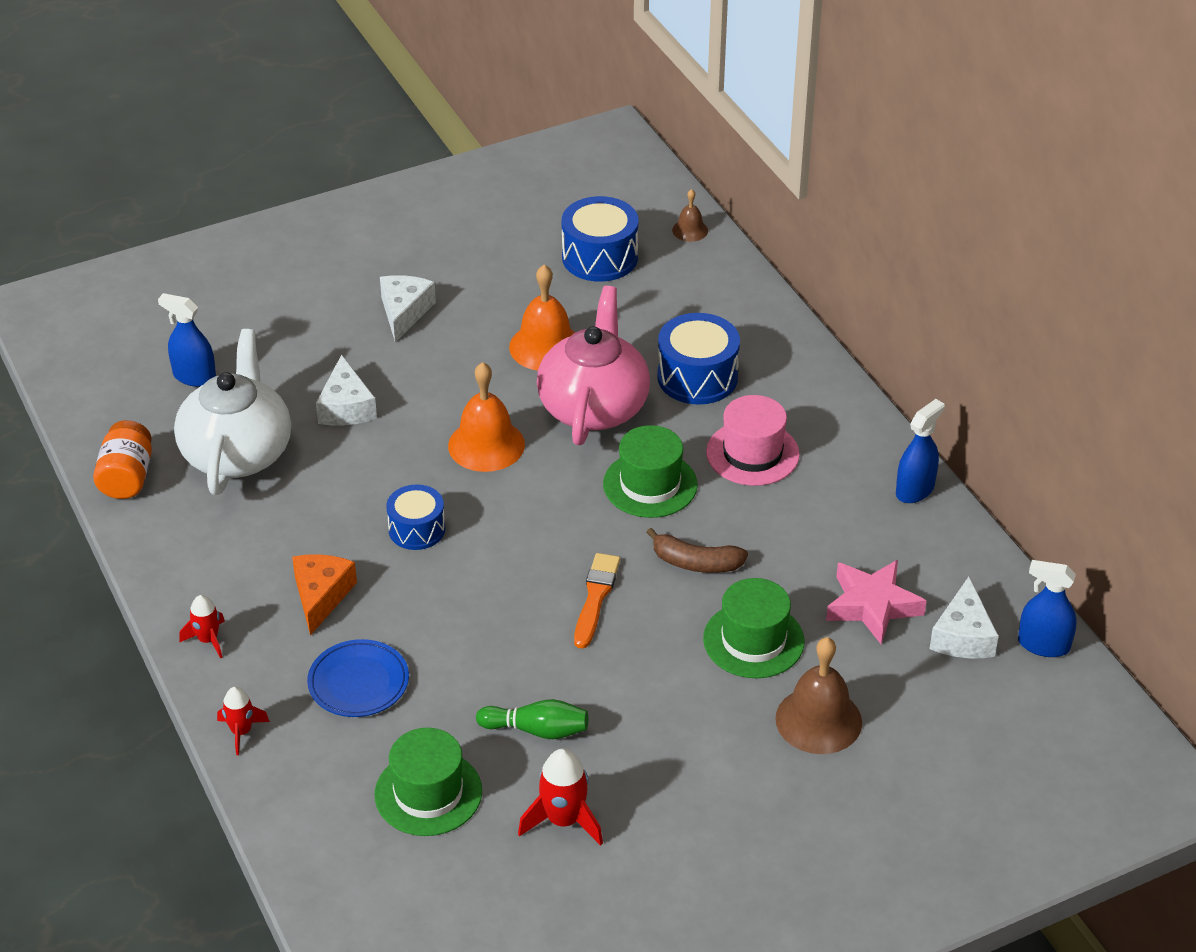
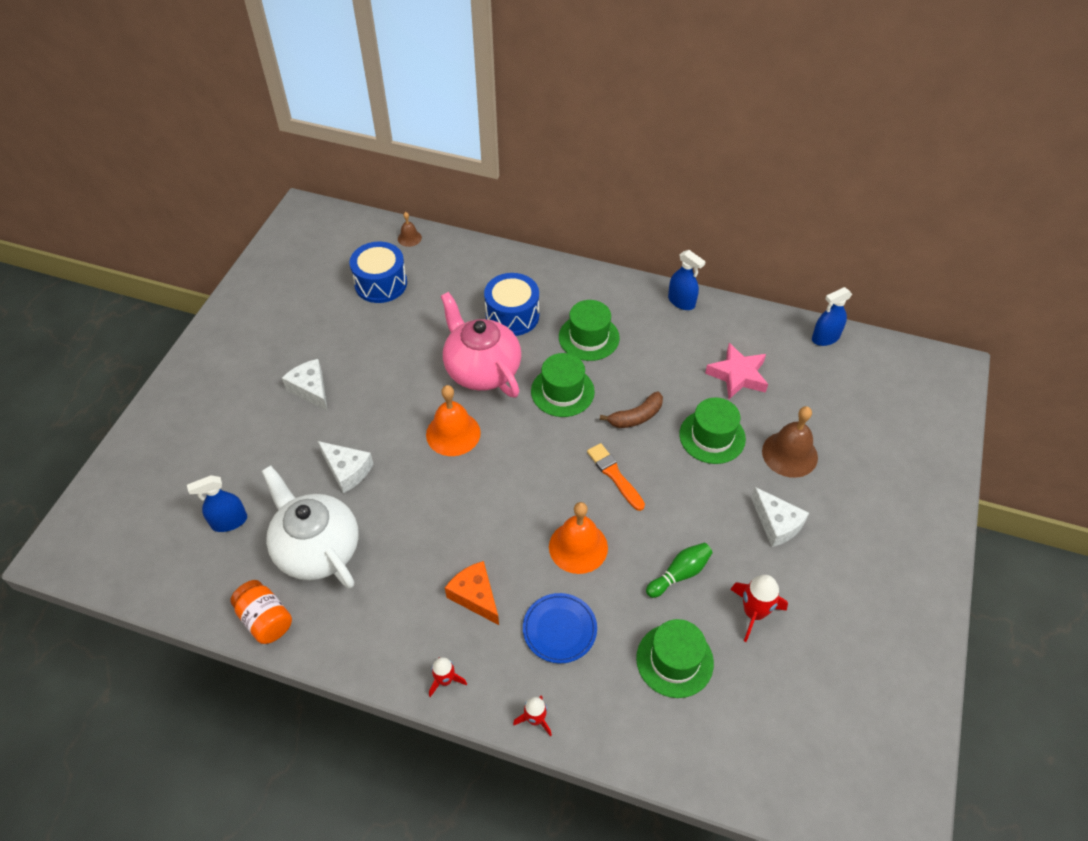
camera: 45 degrees left, 10 degrees up
(417, 529) = (477, 512): blue drum -> none
(545, 346) = (414, 354): orange bell -> orange bell (578, 547)
(752, 453) = (589, 337): pink hat -> green hat
(915, 490) = (681, 302): blue spray bottle -> blue spray bottle turned 135 degrees clockwise
(963, 636) = (790, 360): white cheese -> white cheese (777, 524)

